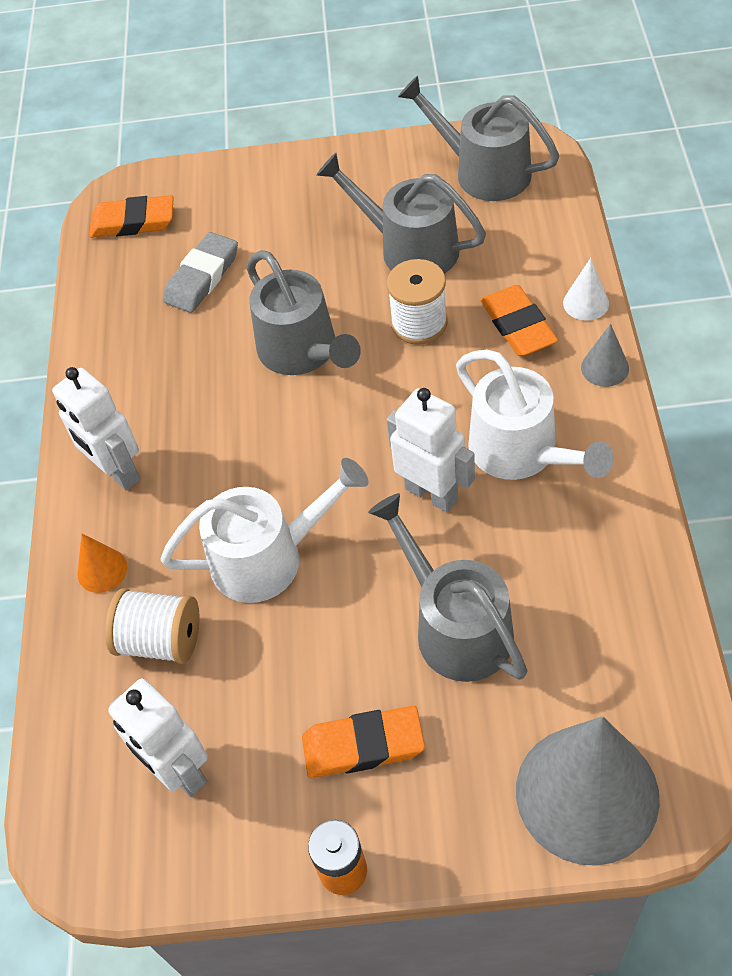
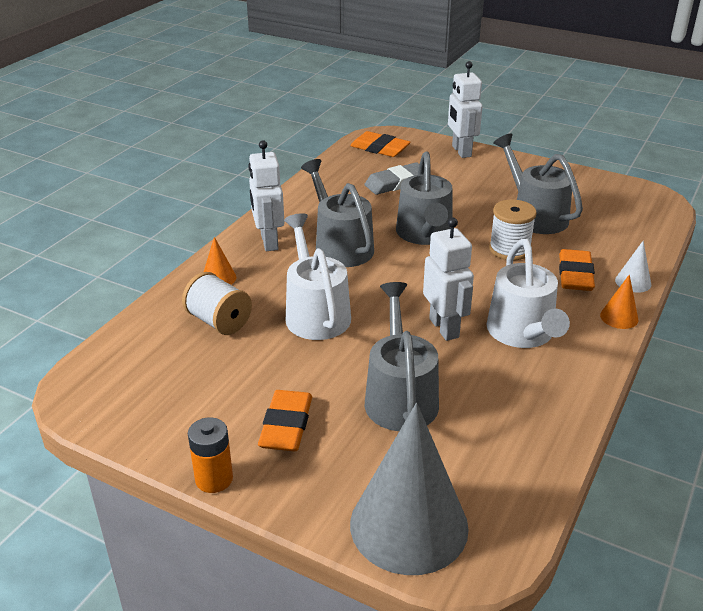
camera: 25 degrees right, 20 degrees down
(179, 771) = (169, 383): white robot -> white robot (461, 151)
(268, 557) = (315, 313): white watering can -> white watering can turned 120 degrees counterclockwise
(363, 745) = (286, 425): orange eraser -> orange eraser turned 75 degrees clockwise
(484, 172) = (615, 200): grey watering can -> grey watering can (340, 246)
(605, 368) = (619, 317): grey cone -> orange cone

